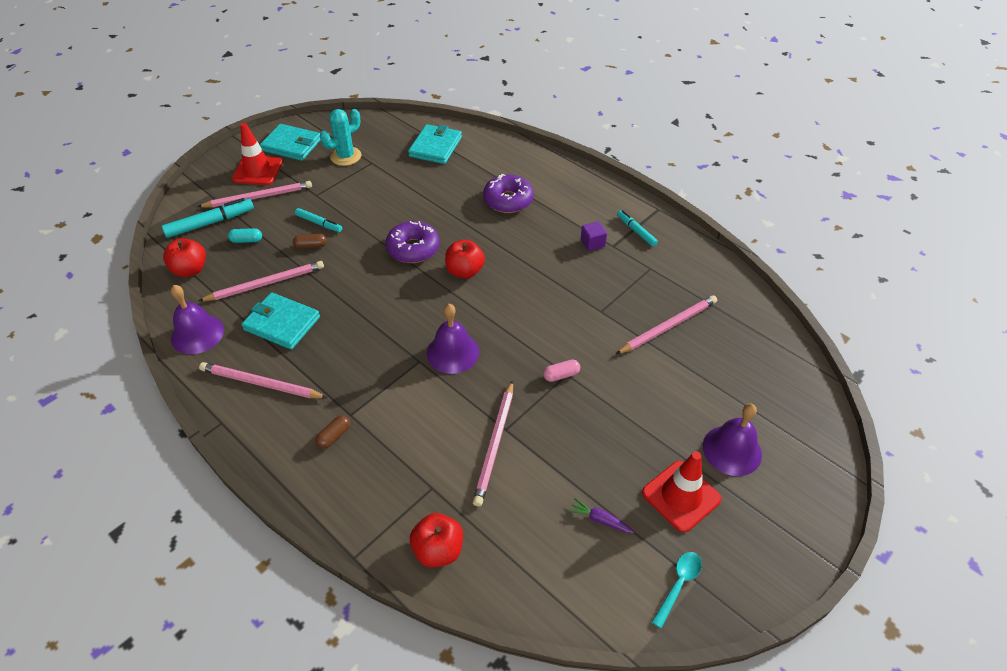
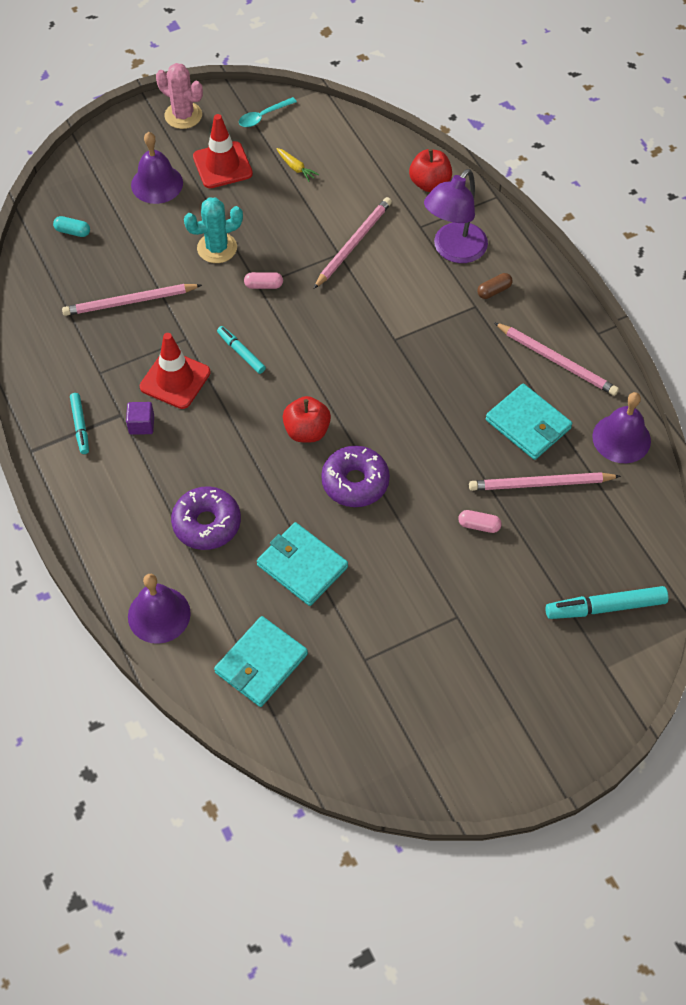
camera: 160 degrees left, 10 degrees up
(190, 270) = (631, 533): red apple -> none
(246, 240) = (559, 560): turquoise capsule -> turquoise capsule (73, 231)
(257, 171) = (534, 695): red traffic cone -> red traffic cone (175, 380)
(259, 197) = (536, 637): pink pencil -> none
(291, 145) = (476, 741): turquoise wallet -> turquoise wallet (302, 566)
(311, 246) = (479, 525): brown capsule -> pink capsule
(319, 223) = (462, 561): turquoise marker -> turquoise marker (241, 353)
(346, 156) = (399, 686): turquoise cactus -> turquoise cactus (217, 248)
(387, 469) = (453, 251): none -> purple lamp
(453, 352) = (358, 338): purple bell -> purple bell (159, 614)
(600, 520) = (295, 168): purple carrot -> yellow carrot
(770, 552) = (183, 115): none -> pink cactus

